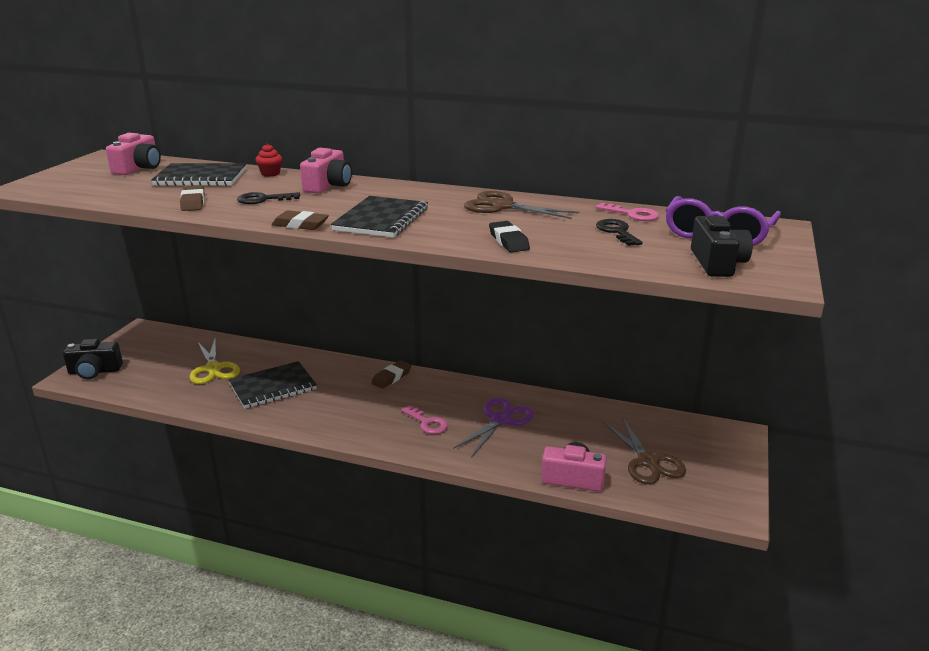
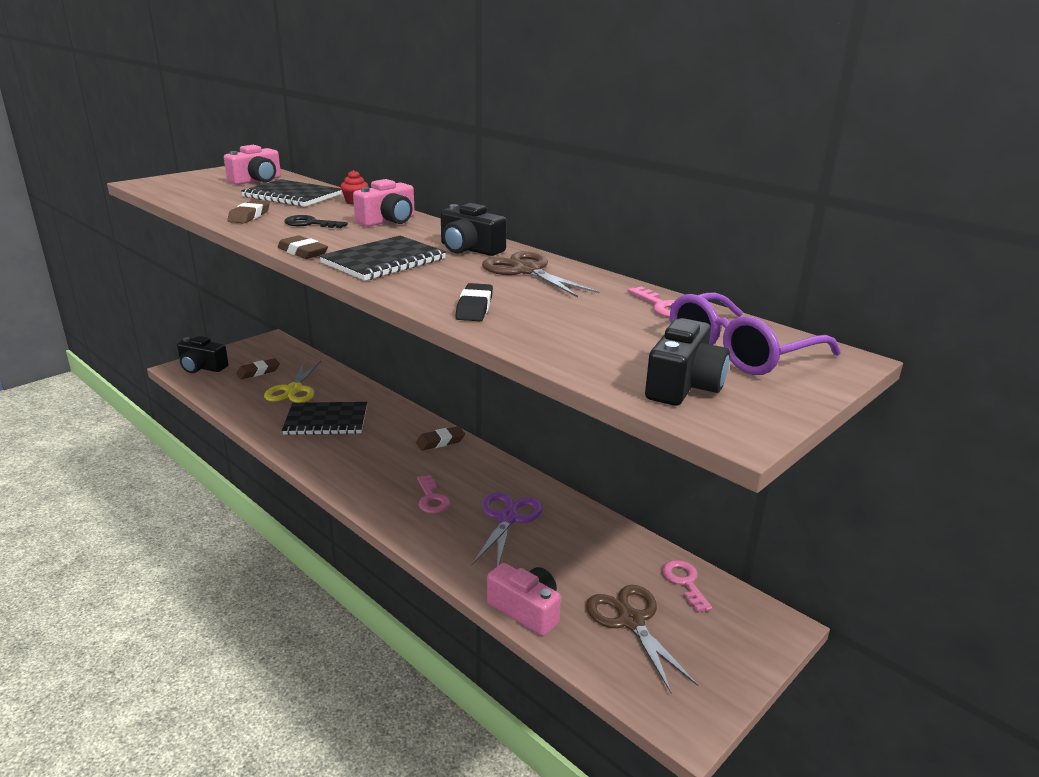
camera: 25 degrees right, 0 degrees up
(160, 361) = (258, 372): none -> brown eraser
(433, 197) = (469, 249): none -> black camera
(500, 420) = (507, 519): purple scissors -> purple scissors turned 45 degrees counterclockwise
(617, 232) = (613, 322): black key -> none
(648, 461) = (631, 621): brown scissors -> brown scissors turned 150 degrees clockwise
(659, 425) = (684, 582): none -> pink key

